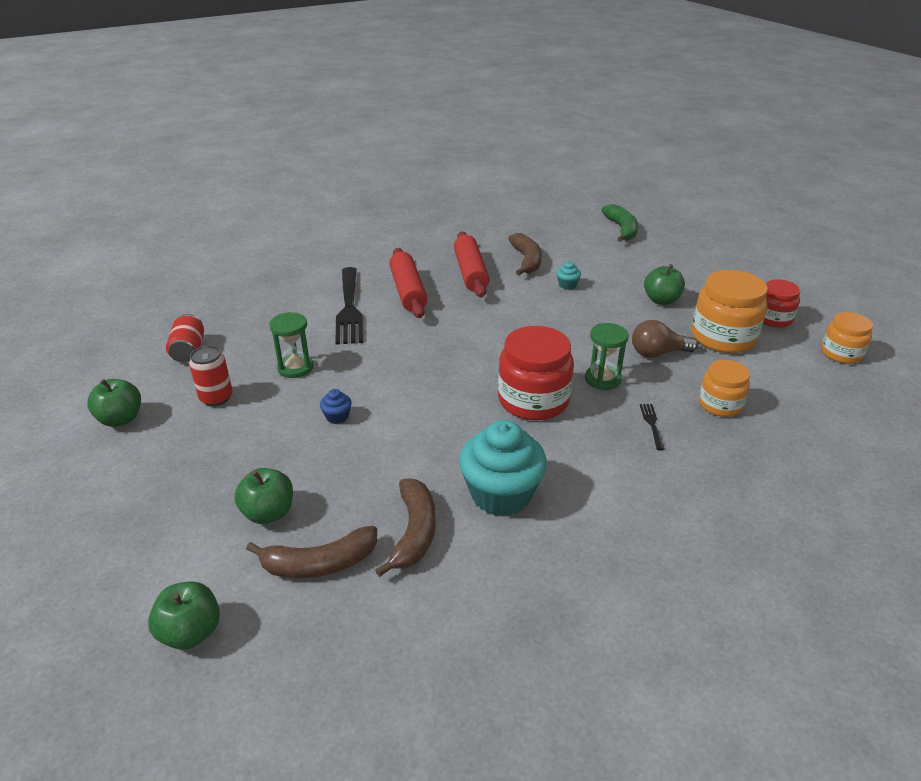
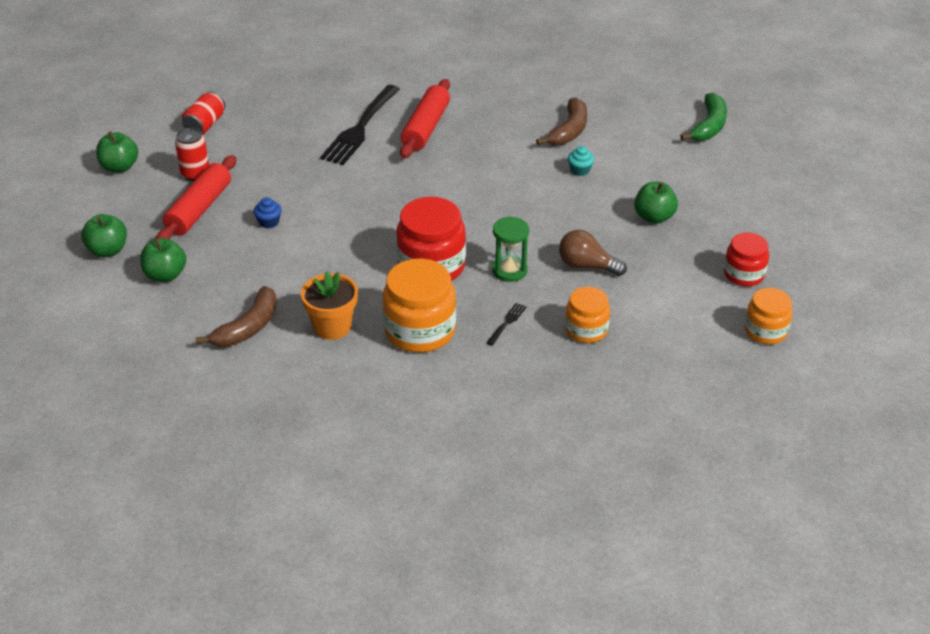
camera: 30 degrees right, 5 degrees up
(191, 632) = (66, 330): green apple -> green apple (108, 250)
(295, 368) = (272, 169): green hourglass -> none
(319, 563) = (171, 322): brown banana -> none
(470, 273) = (501, 127): red rolling pin -> red rolling pin (199, 209)
(501, 494) = (332, 327): turquoise cupcake -> orange flower pot
(722, 337) = (667, 274): orange jar -> orange jar (420, 331)

